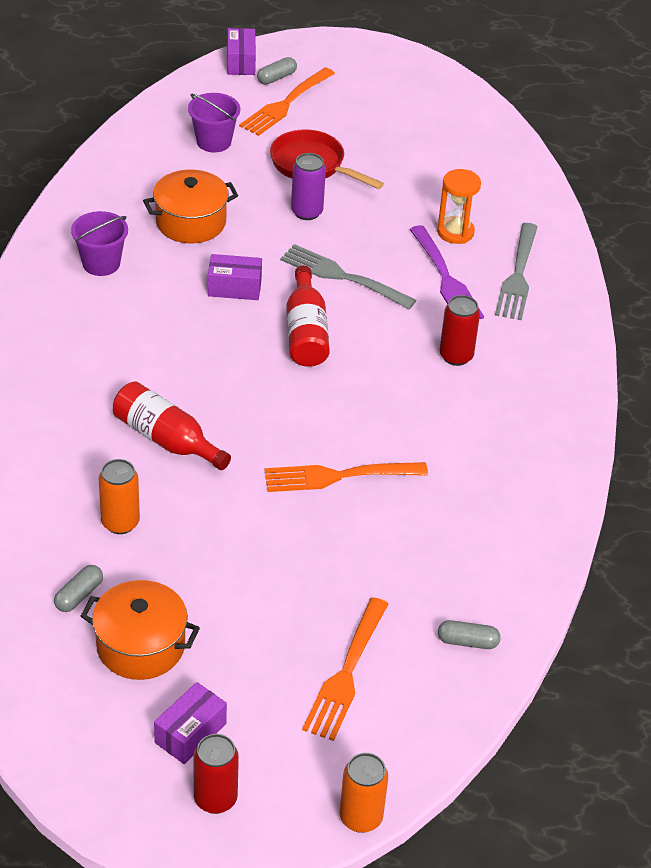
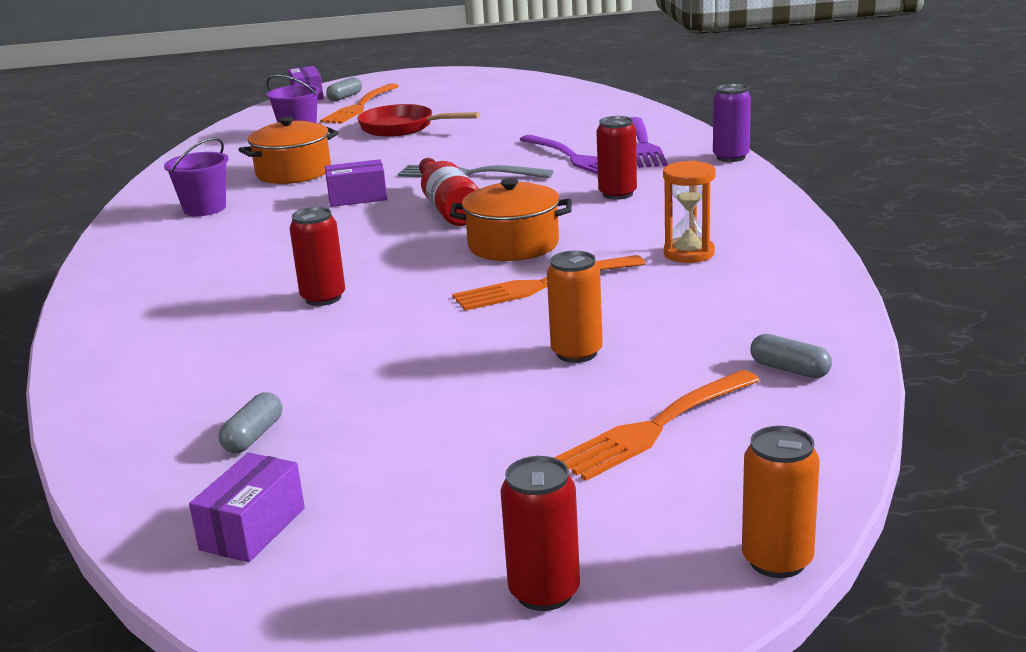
camera: 10 degrees left, 20 degrees down
(120, 522) = (289, 367): orange can -> orange can (576, 353)
(140, 646) = (358, 462): orange pot -> orange pot (513, 245)
(166, 439) = (323, 298): red bottle -> red can
(190, 733) = (470, 531): purple box -> purple box (253, 529)
(307, 212) = (411, 149): purple can -> purple can (731, 157)
(346, 673) = (656, 427): orange fork -> orange fork turned 45 degrees clockwise
(455, 232) = (565, 135): orange hourglass -> orange hourglass (689, 253)
(467, 642) = (789, 369): grey capsule -> grey capsule turned 45 degrees clockwise
(518, 275) = (643, 145): grey fork -> purple fork

